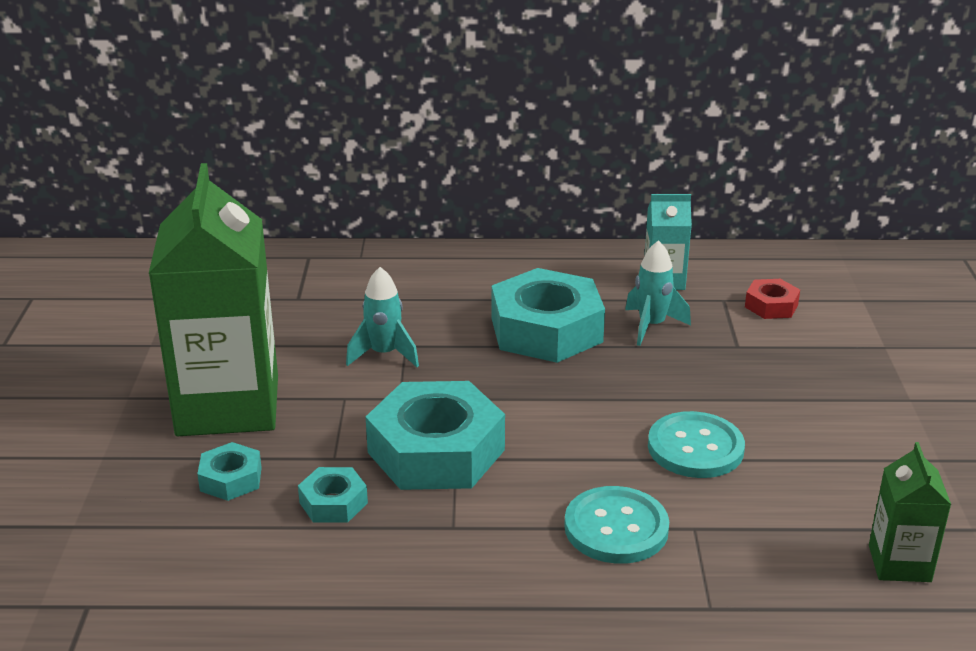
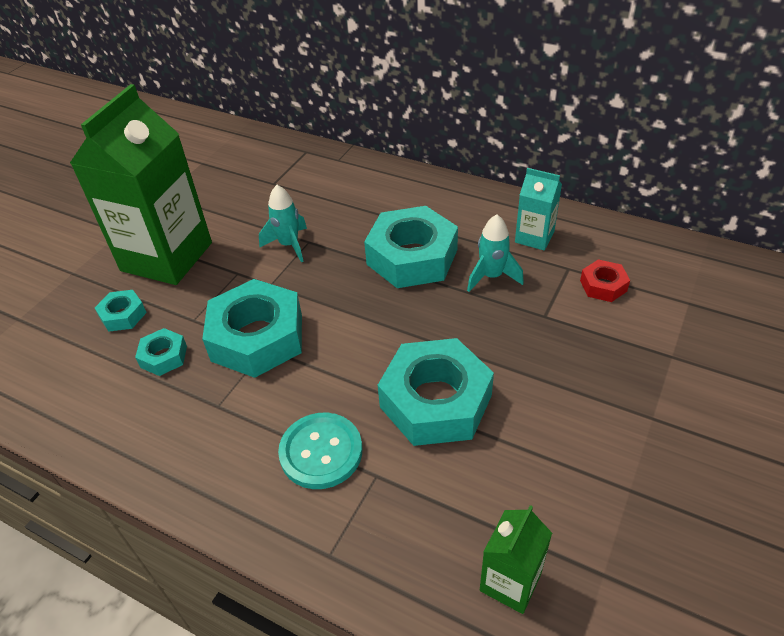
camera: 30 degrees right, 15 degrees up
(695, 448) = (436, 401): turquoise button -> turquoise nut

